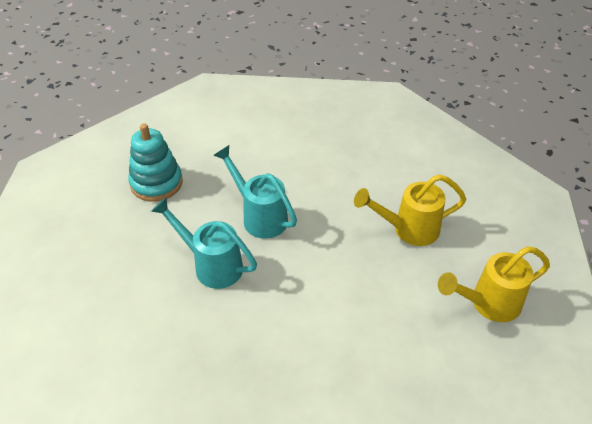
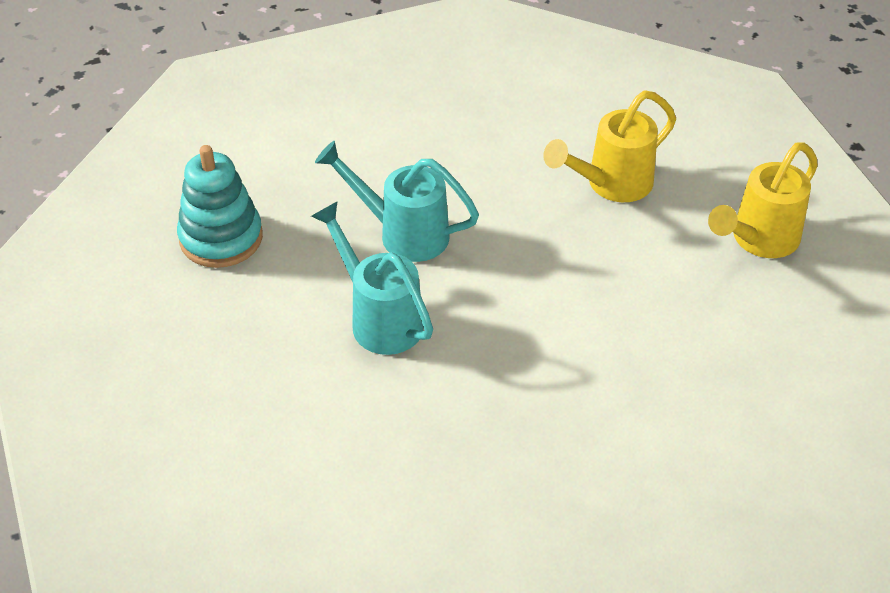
camera: 25 degrees left, 0 degrees up
(211, 265) = (379, 318): turquoise watering can -> turquoise watering can turned 45 degrees clockwise

